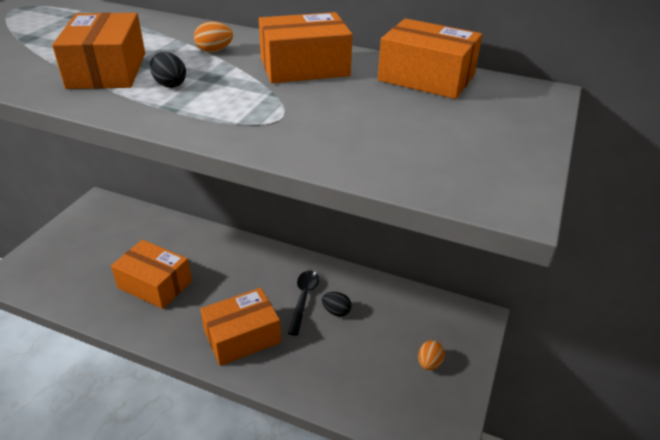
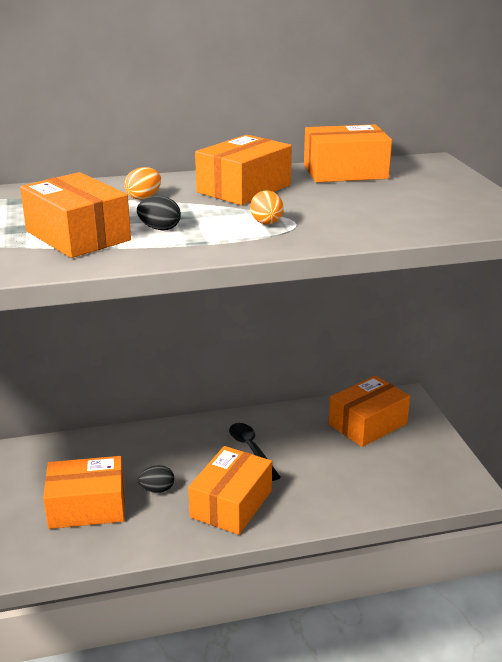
camera: 35 degrees left, 10 degrees down
(336, 311) = (291, 445): black egg -> black egg (157, 489)
(419, 325) = (367, 424): none -> orange box
(429, 363) = (404, 445): orange egg -> orange egg (267, 223)

